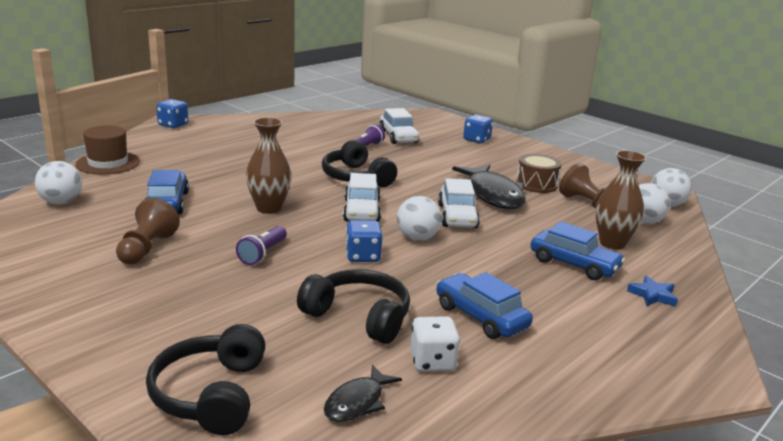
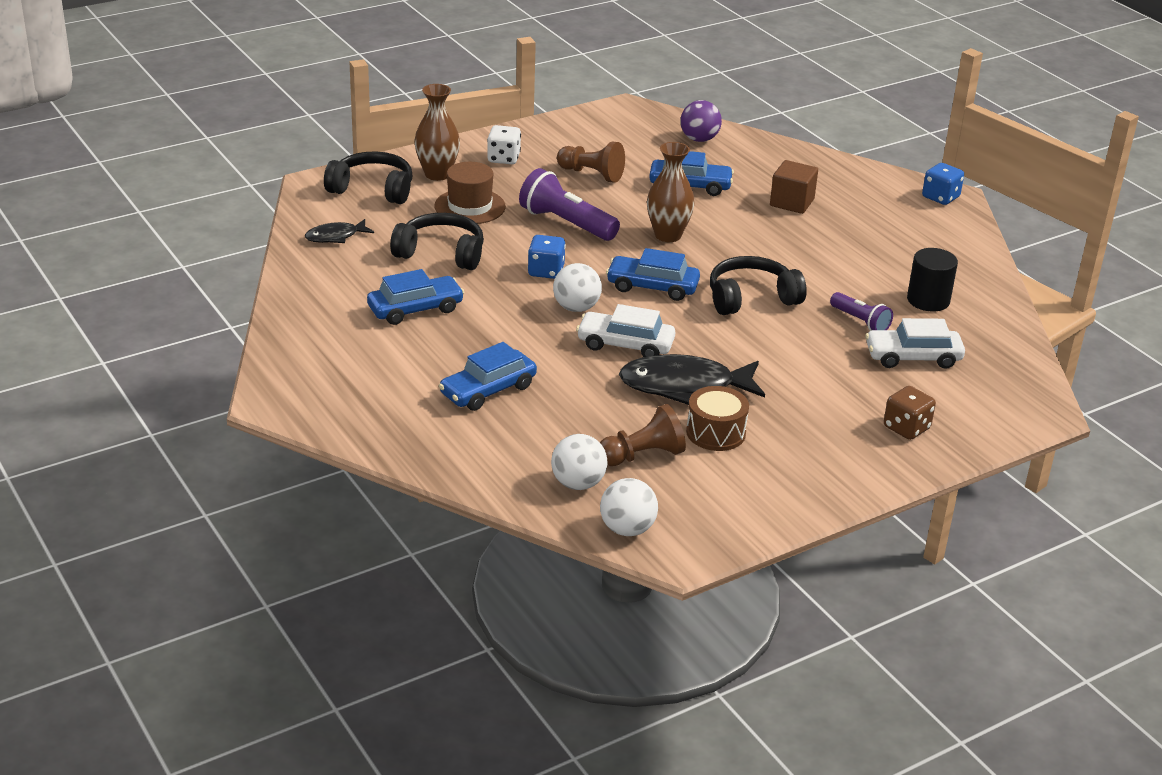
camera: 105 degrees right, 10 degrees up
(61, 202) = (699, 139): white ball -> purple ball
(108, 163) = (802, 159): brown hat -> brown hat (470, 206)
(192, 166) = (792, 202): none -> brown cube
(263, 254) = (566, 223): purple flashlight -> purple flashlight, size x1.70
(325, 132) = (928, 300): none -> black cylinder
(357, 402) = (335, 237): black fish -> black fish turned 75 degrees counterclockwise
(359, 317) = (441, 253): black headphones -> black headphones turned 120 degrees counterclockwise
(361, 210) = (652, 287): white car -> blue car
(432, 362) = (364, 273): white dice -> white dice (503, 158)
(476, 140) = (906, 428): blue dice -> brown dice
(612, 243) = (527, 435): brown vase -> brown vase (437, 174)
(653, 295) = (407, 419): blue star -> none

